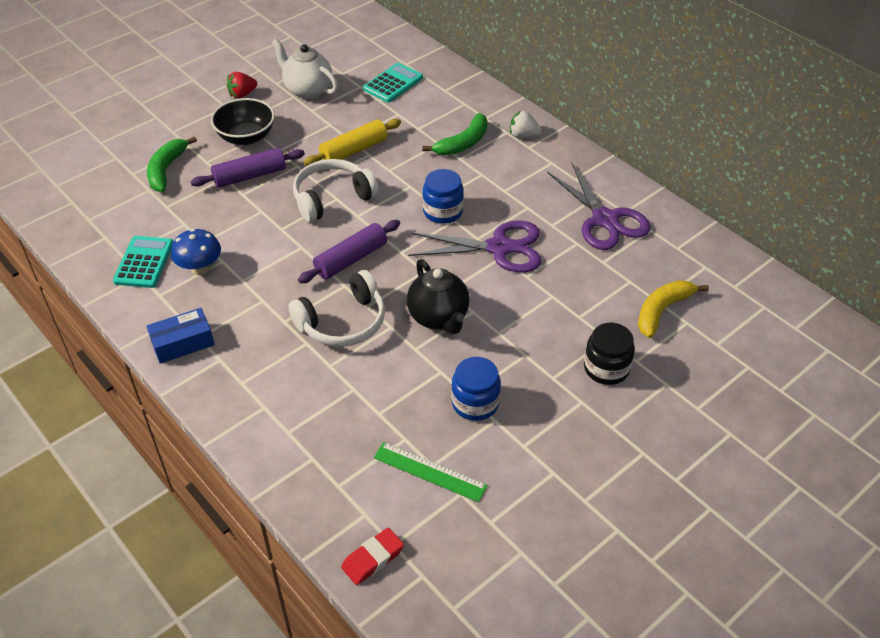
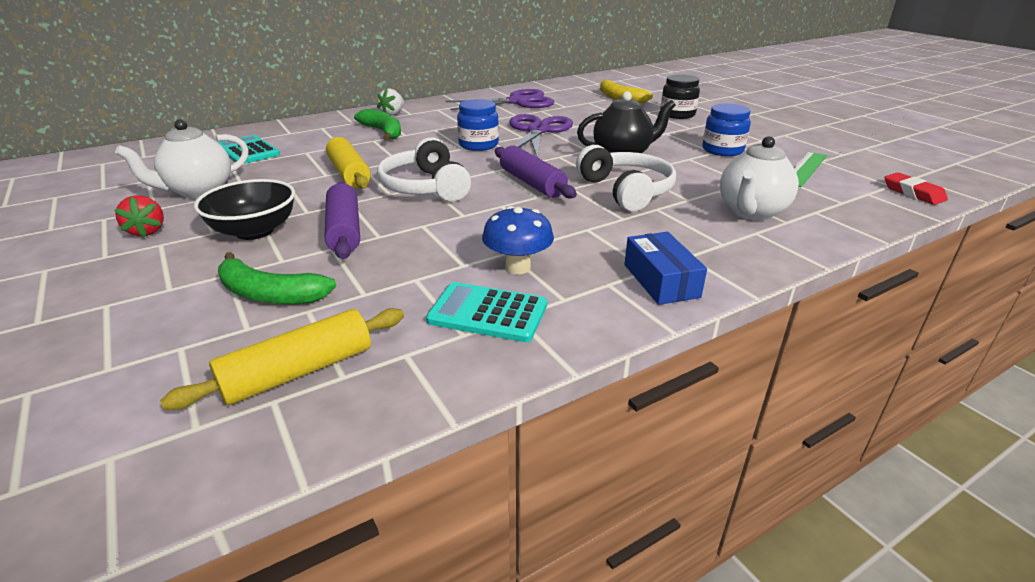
camera: 80 degrees left, 15 degrees down
(93, 203) = (298, 371): none -> yellow rolling pin
(305, 409) = (751, 212): none -> white teapot

